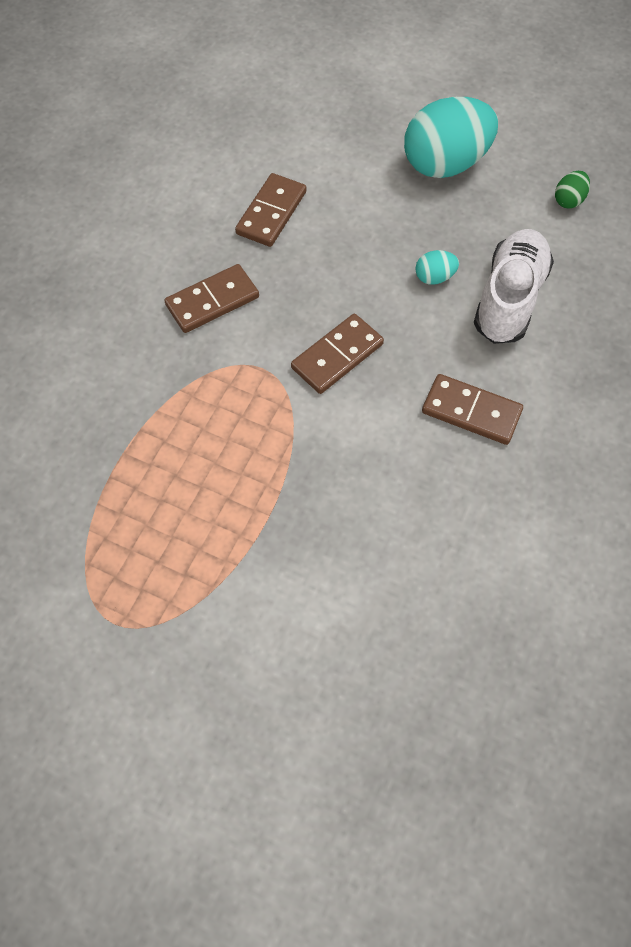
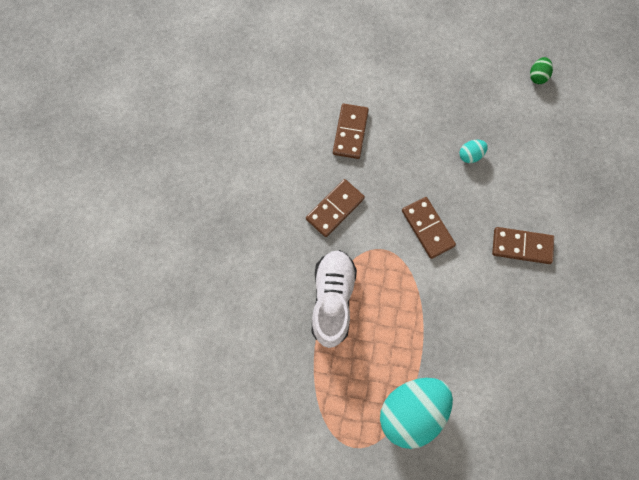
camera: 15 degrees left, 10 degrees up
(337, 356) = (427, 228): brown domino -> brown domino turned 60 degrees counterclockwise
(445, 164) = (451, 67): turquoise egg -> turquoise egg (411, 410)
(509, 299) = (521, 159): white shoe -> white shoe (332, 299)

